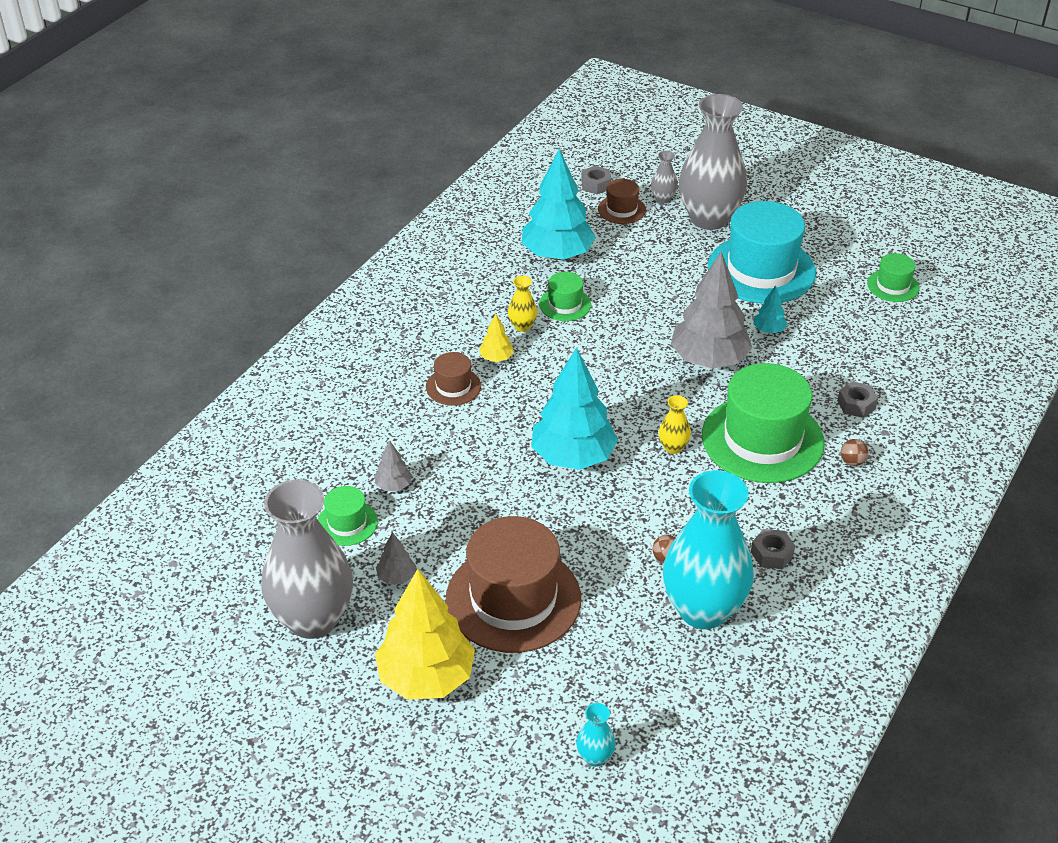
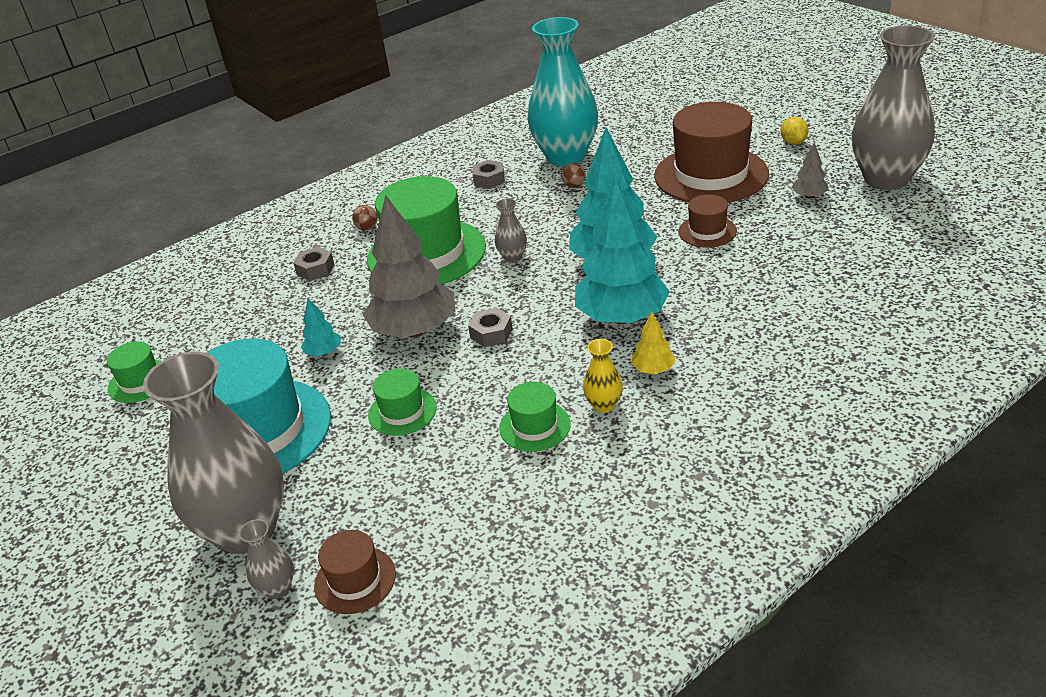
camera: 155 degrees left, 5 degrees down
(347, 523) = (853, 236): green hat -> green hat (402, 411)
(393, 485) = (803, 260): grey tree -> none
(426, 677) = (793, 142): yellow tree -> yellow lemon
(453, 386) = (716, 344): brown hat -> brown hat (707, 231)
(557, 254) = (503, 510): turquoise tree -> turquoise tree (622, 317)
(595, 185) = (358, 651): grey nut -> grey nut (491, 333)
(595, 757) = (684, 103): turquoise vase -> none
(673, 447) = (513, 257): yellow vase -> grey vase

